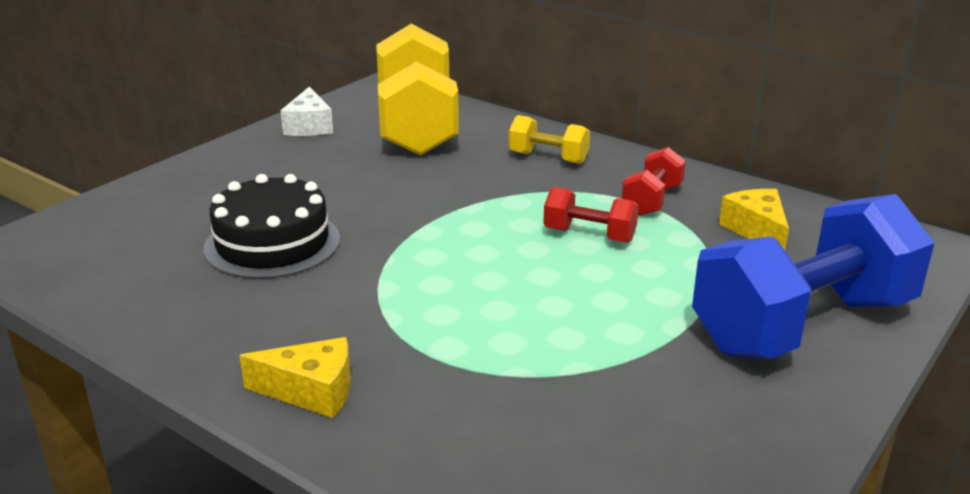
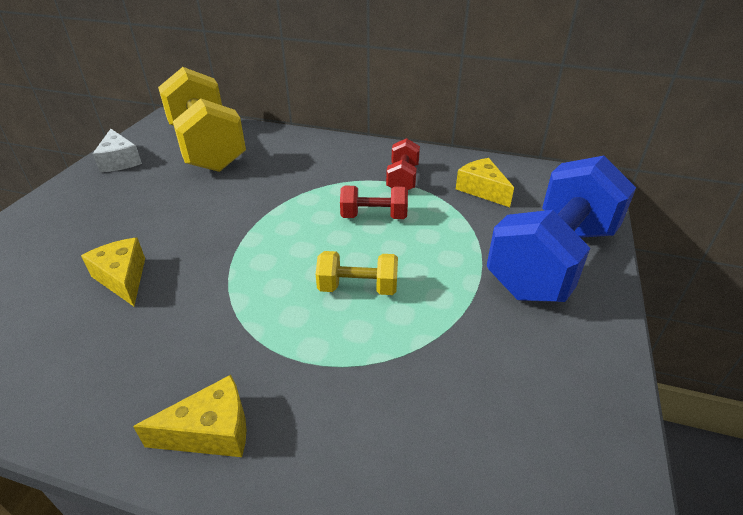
camera: 20 degrees left, 10 degrees up
(272, 243) = (123, 278): black cake -> yellow cheese
(548, 158) = (315, 157): yellow dumbbell -> yellow dumbbell (358, 288)

